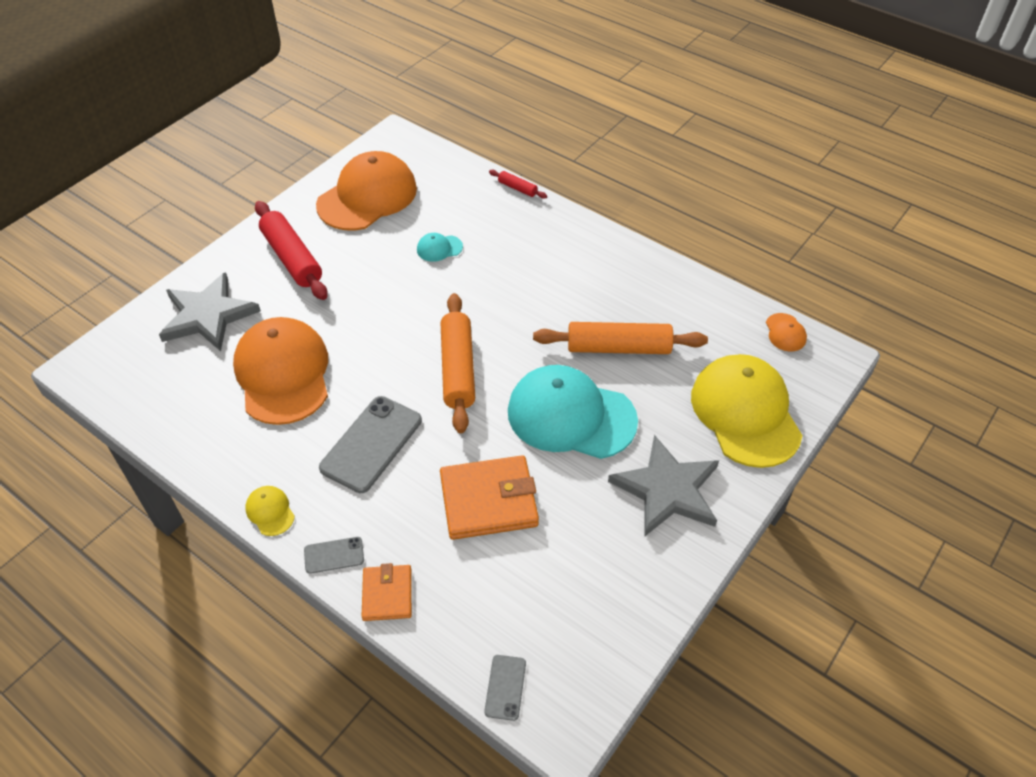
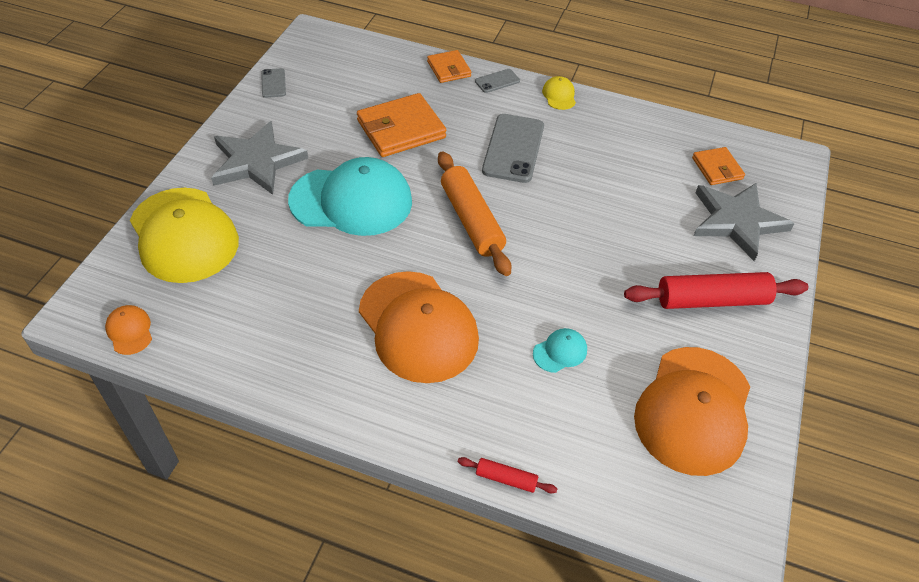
camera: 160 degrees right, 0 degrees up
(174, 372) = (717, 168): none -> orange wallet
(270, 511) = (559, 95): yellow cap -> yellow cap turned 135 degrees counterclockwise
(283, 374) = (625, 185): orange cap -> orange cap (418, 326)
(292, 258) = (711, 300): red rolling pin -> red rolling pin turned 45 degrees counterclockwise
(505, 687) = (353, 43): grey phone -> grey phone (273, 83)
(618, 348) = (318, 274): orange rolling pin -> none

